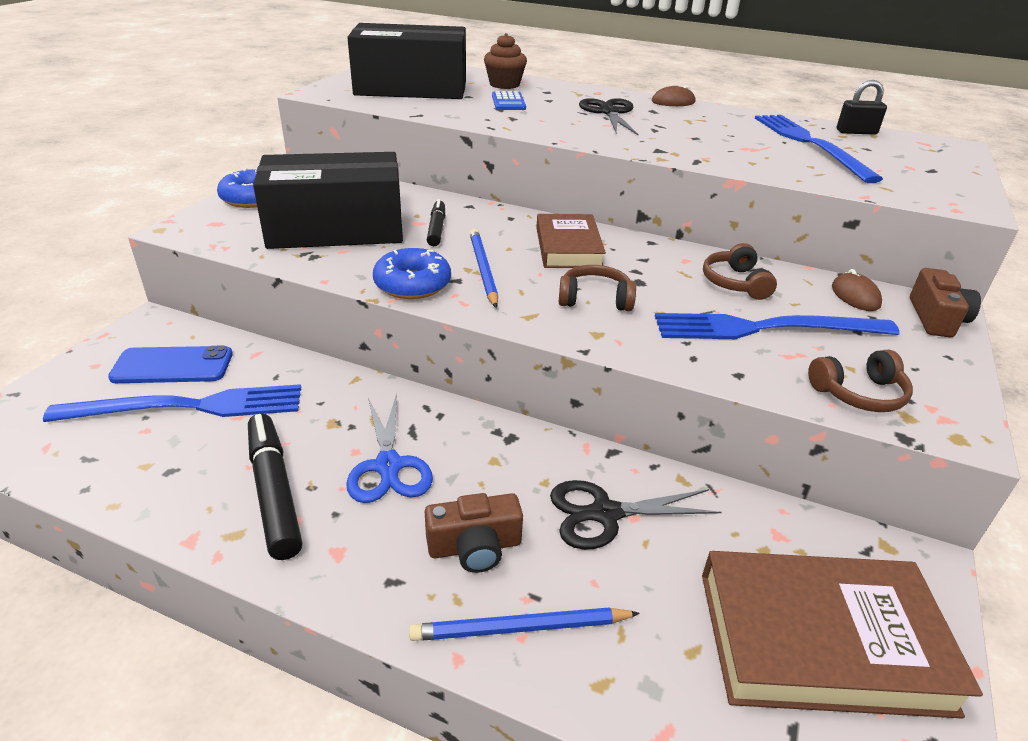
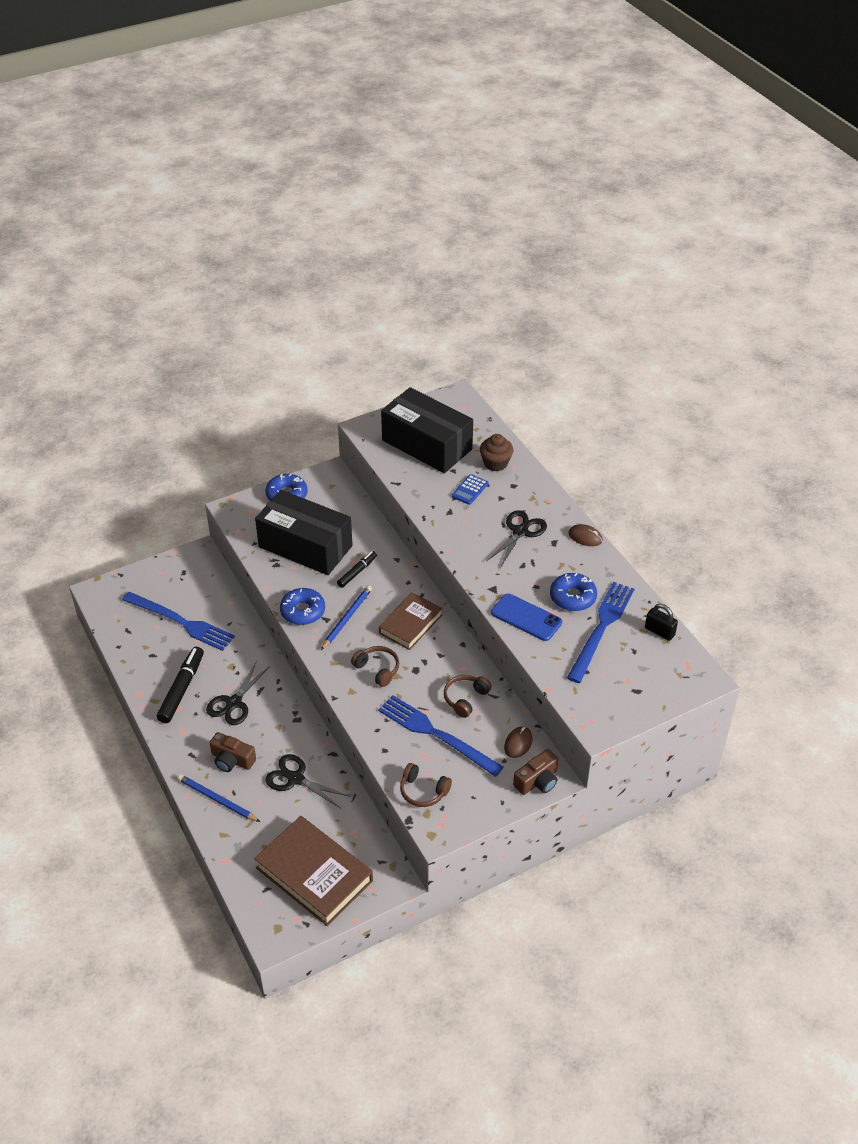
camera: 40 degrees right, 10 degrees up
(172, 366) = (191, 591): blue phone -> blue phone (526, 617)
(388, 466) = (233, 703): blue scissors -> black scissors
(742, 134) = (573, 597): none -> blue donut

